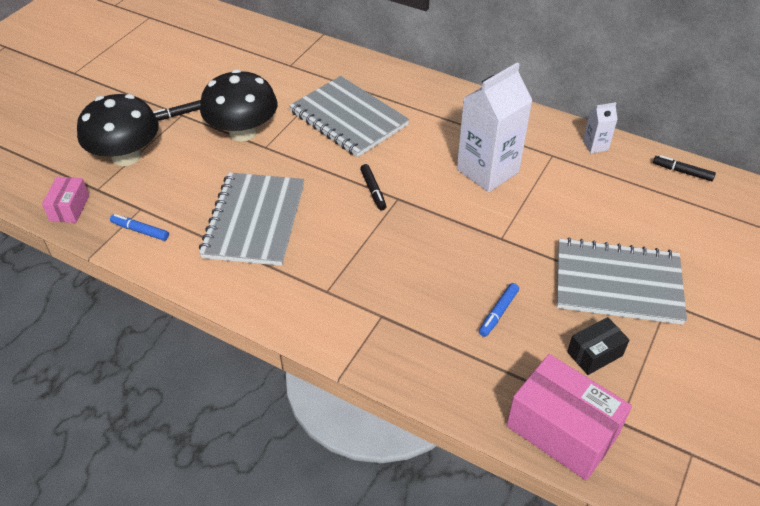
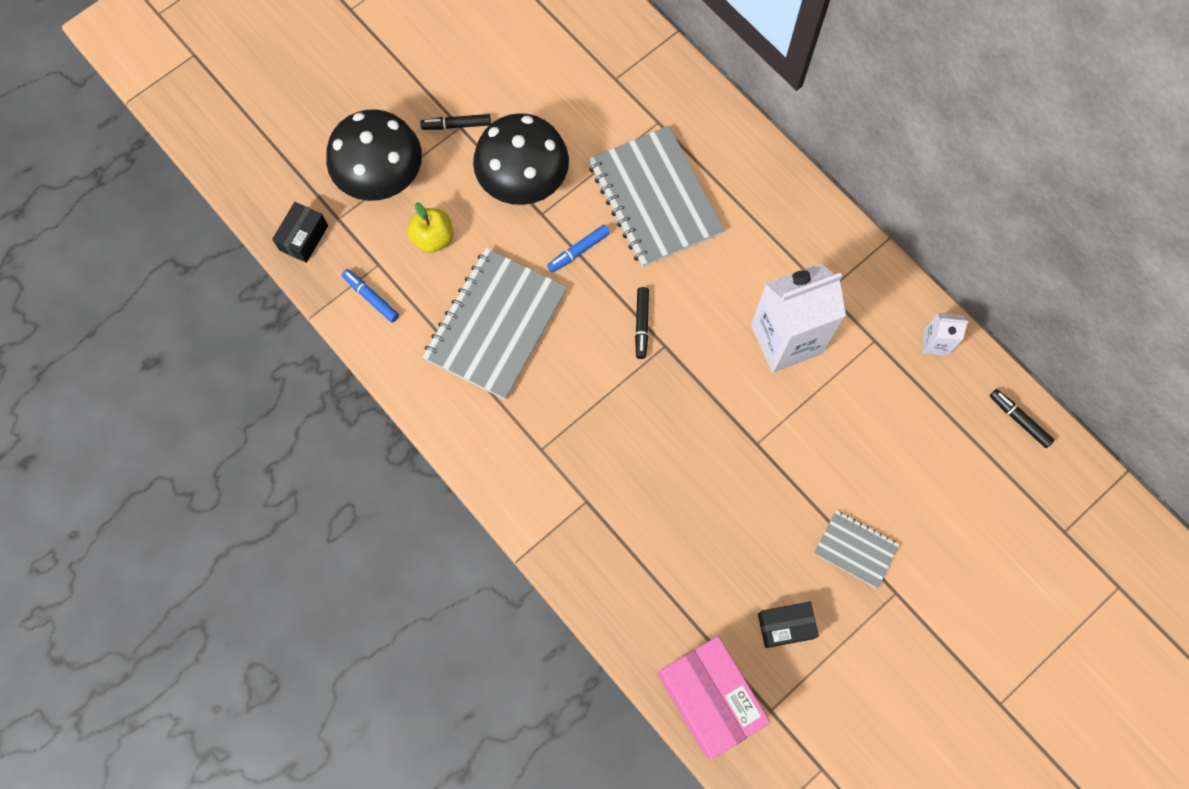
camera: 20 degrees right, 25 degrees up
(69, 208) = (304, 238): pink box -> black box
(182, 181) = (433, 238): none -> yellow apple
(498, 313) = (708, 541): blue marker -> blue marker (578, 251)
(617, 283) = (855, 549): grey notebook -> grey notebook, size x0.51

